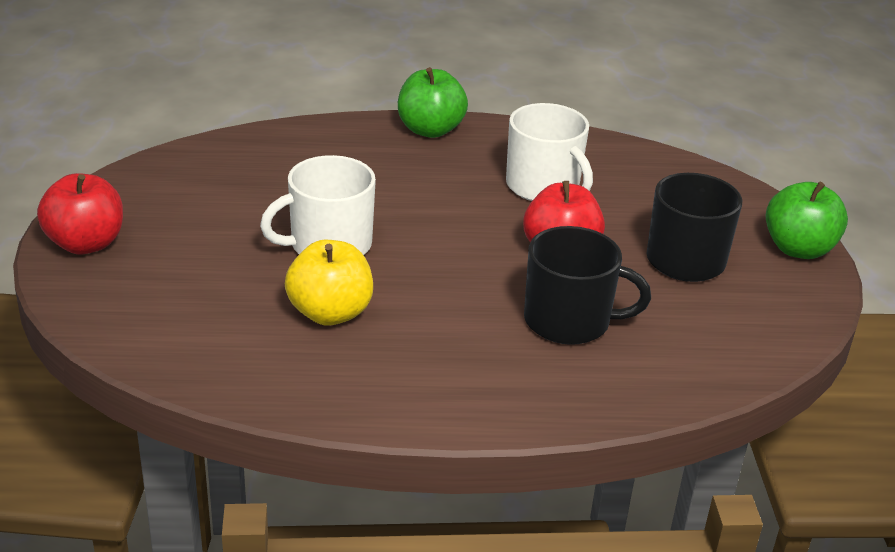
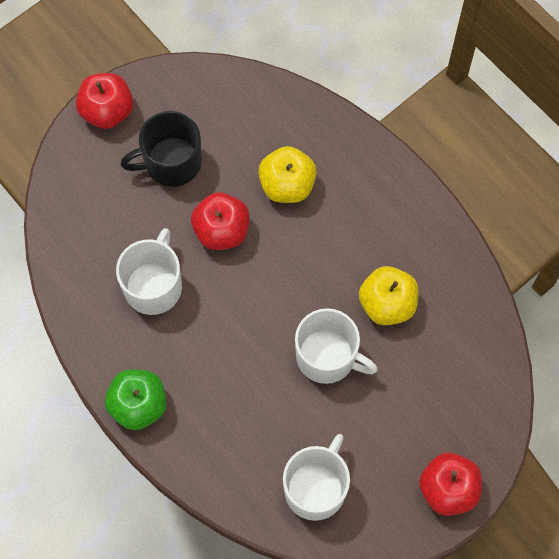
camera: 125 degrees left, 35 degrees up
(214, 176) = (316, 488): none -> white mug
(569, 321) = (287, 185): black mug -> yellow apple
(798, 249) = (107, 111): green apple -> red apple

